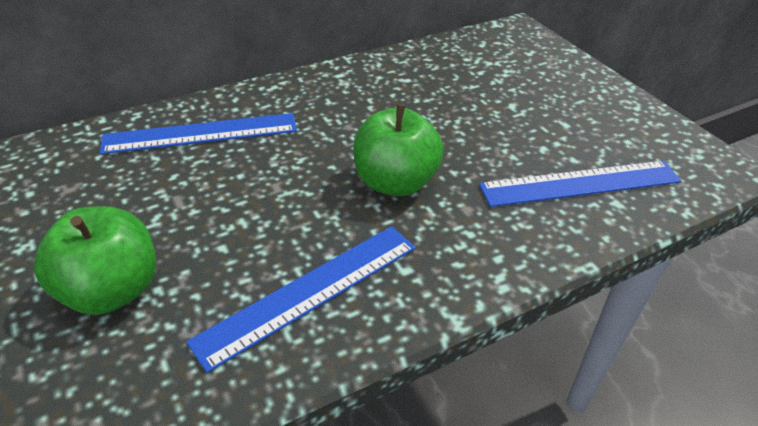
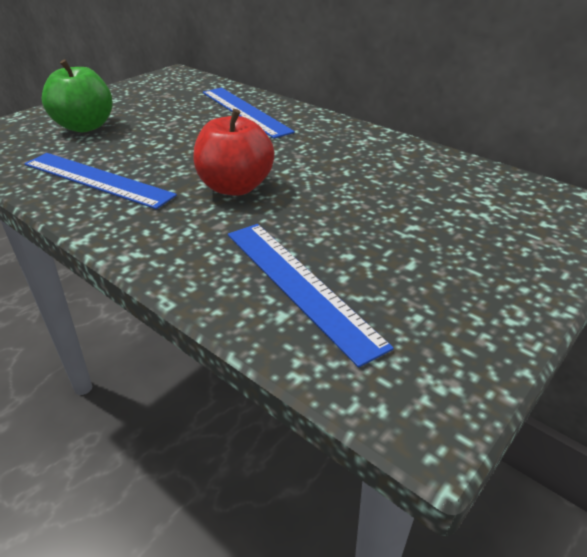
camera: 70 degrees right, 5 degrees down
(395, 182) = (235, 187): green apple -> red apple

